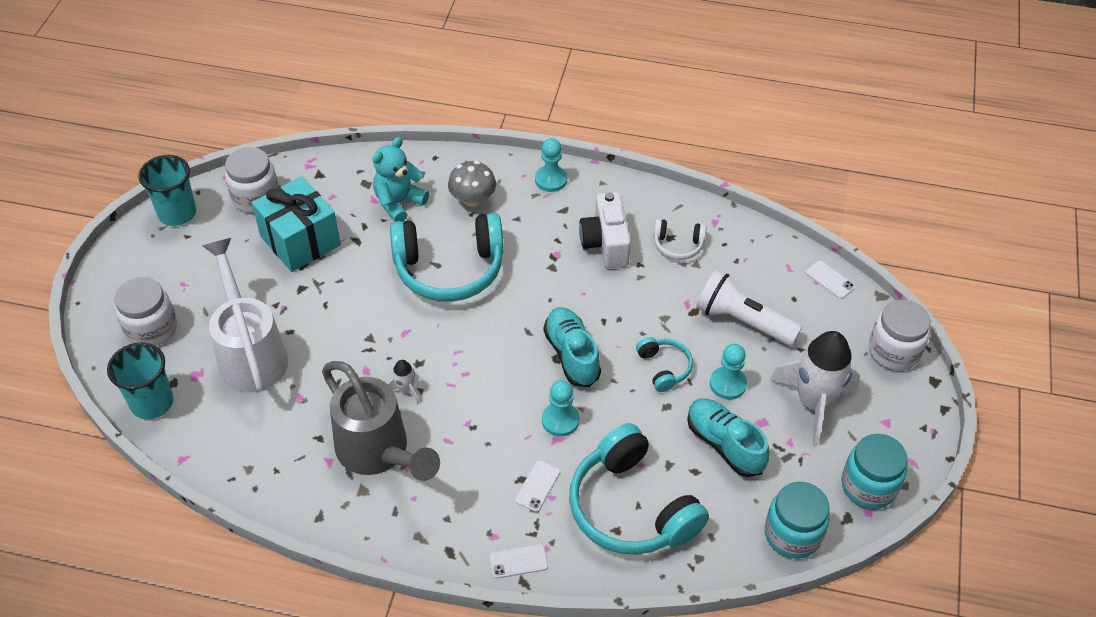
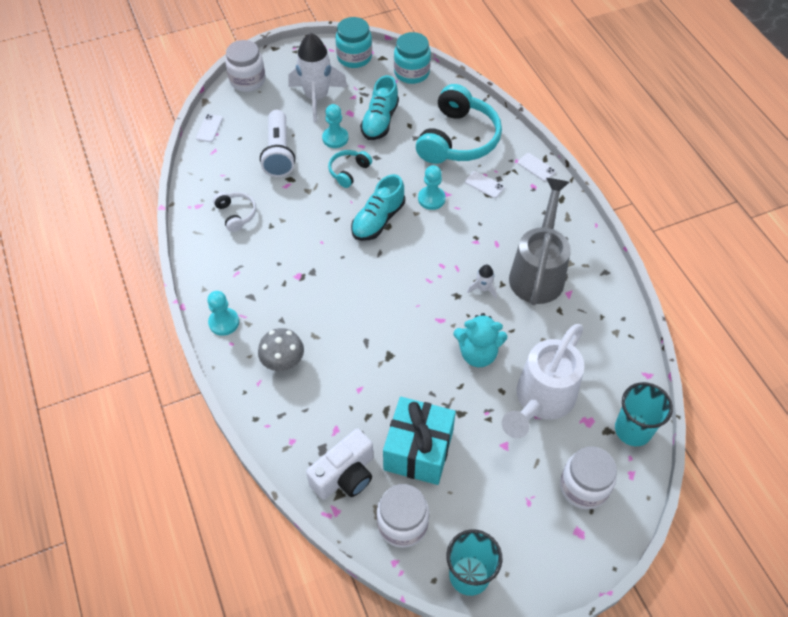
camera: 125 degrees left, 5 degrees up
(399, 203) = (325, 409): turquoise teddy bear -> turquoise teddy bear (478, 353)
(449, 268) = (363, 331): turquoise headphones -> none
(537, 486) = (484, 185): white phone -> white phone turned 45 degrees clockwise
(605, 243) = (265, 254): white camera -> white camera (345, 475)

